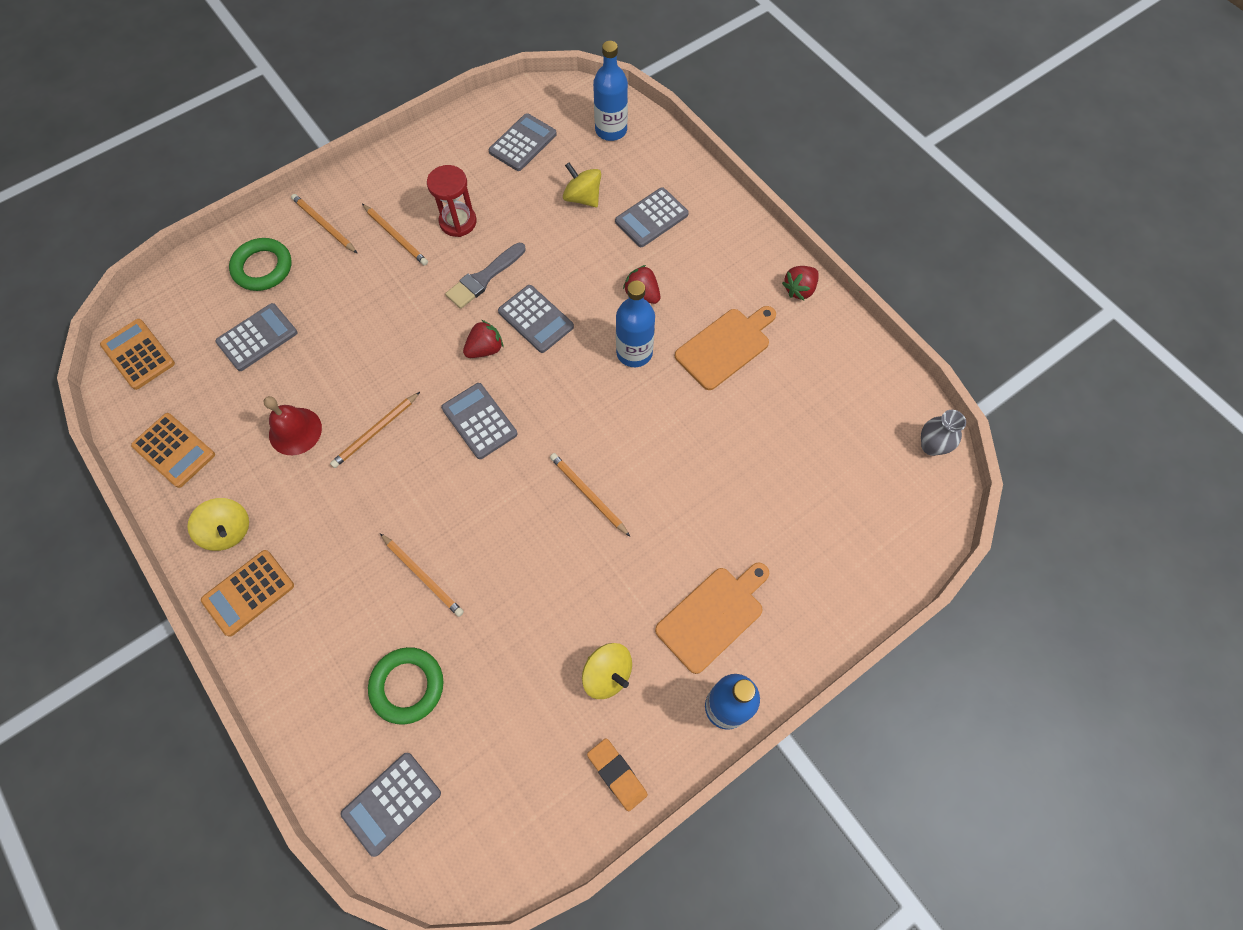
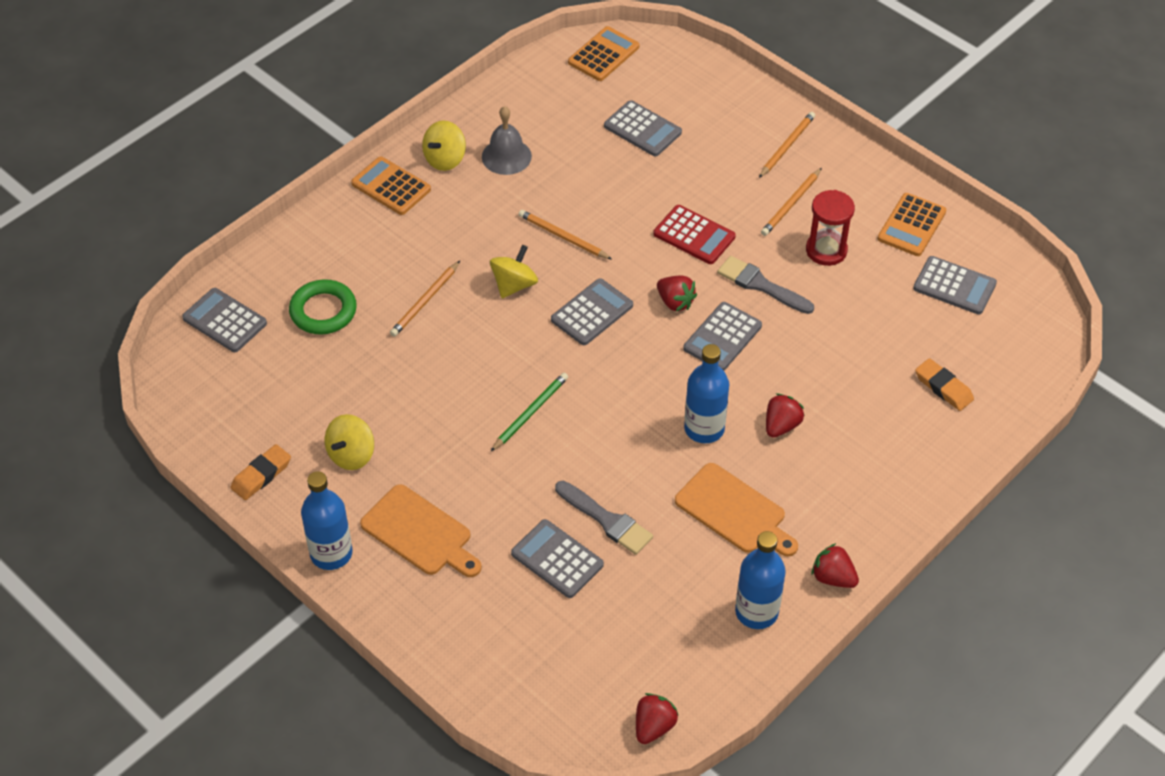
camera: 80 degrees right, 15 degrees down
(174, 450) = (514, 104): orange calculator -> orange calculator (911, 225)
(247, 468) = (506, 156): none -> grey bell
(263, 268) = (722, 114): green ring -> none
(295, 431) = (551, 180): red bell -> none
(409, 319) = (694, 235): none -> red calculator
(582, 198) = (896, 352): yellow spinning top -> yellow spinning top (514, 285)
(588, 494) = (530, 413): orange pencil -> green pencil
(611, 130) = (1005, 364): blue bottle -> blue bottle (756, 612)
(625, 175) = (943, 387): none -> orange eraser
(651, 218) = (889, 420): grey calculator -> grey calculator (557, 559)
(721, 448) = (607, 520): none -> grey brush
(931, 446) = (653, 726): grey vase -> red strawberry

